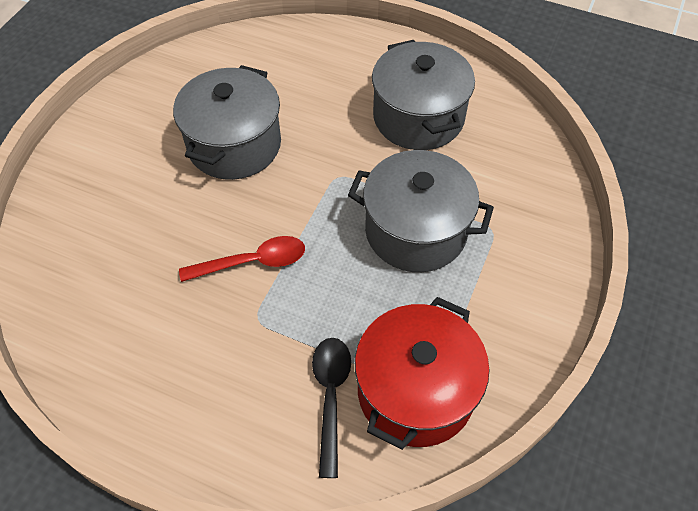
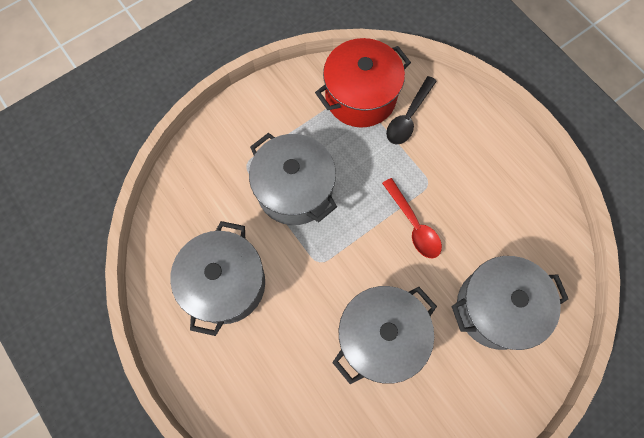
camera: 150 degrees left, 15 degrees up
(117, 223) = (496, 308): none -> grey pot
(252, 262) = (413, 224): red spoon -> red spoon turned 135 degrees counterclockwise

